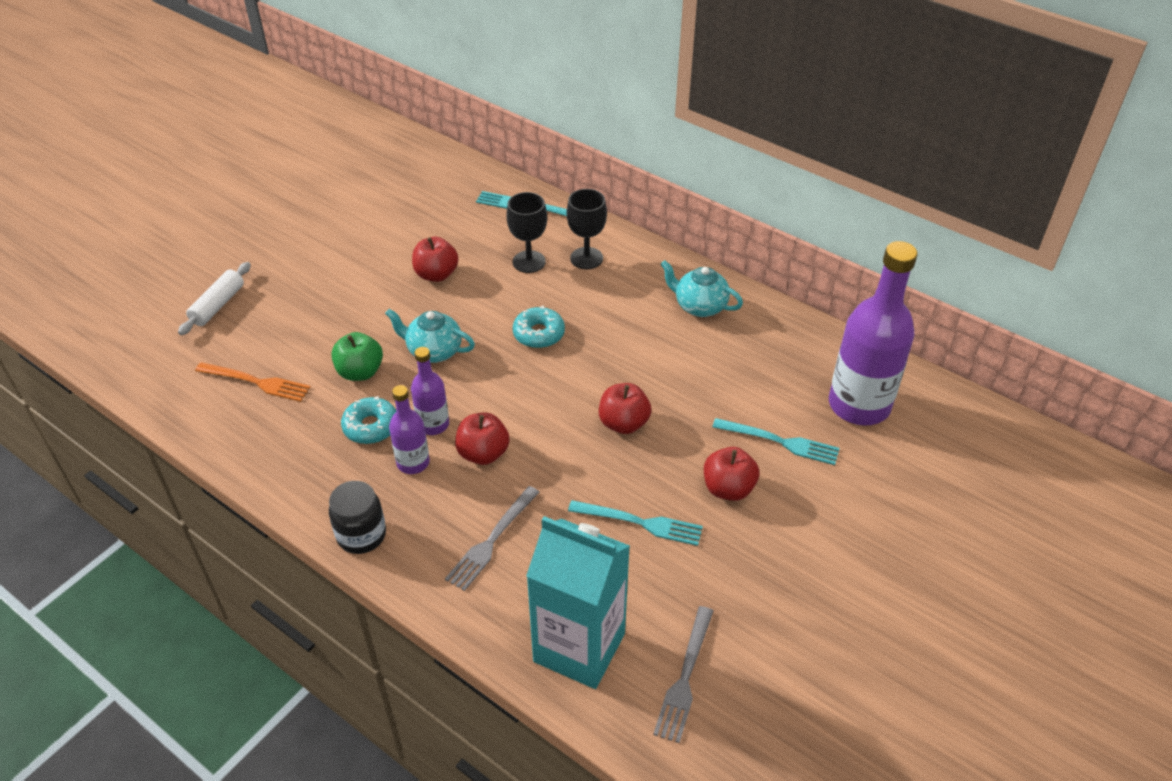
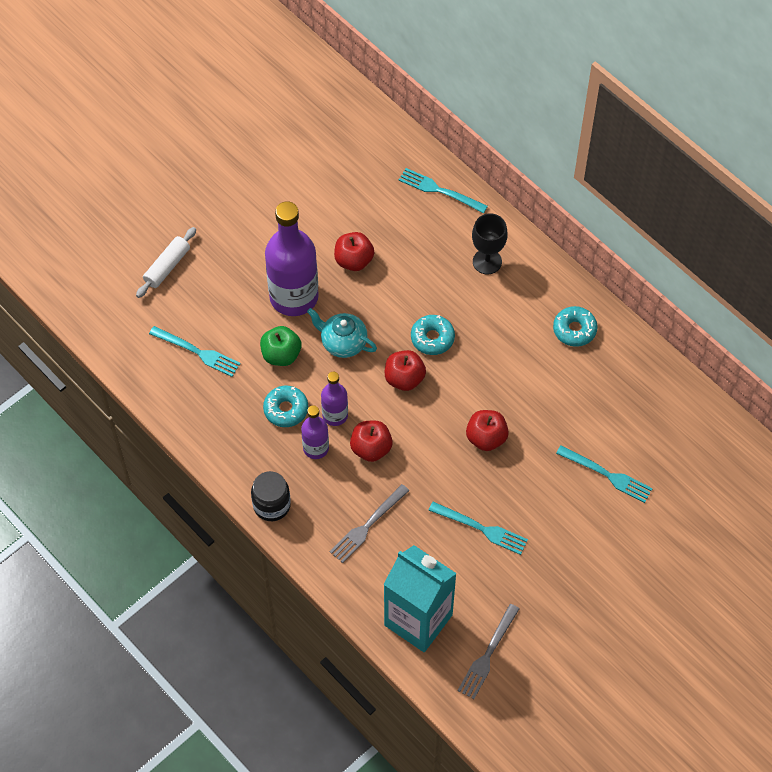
camera: 10 degrees right, 15 degrees up
(257, 382) = (198, 352): orange fork -> turquoise fork
(529, 262) = (436, 258): black goblet -> none
(699, 306) = (574, 330): turquoise teapot -> turquoise donut
(728, 488) = (555, 510): red apple -> red apple (404, 378)
(859, 405) = (681, 450): purple bottle -> purple bottle (294, 297)

